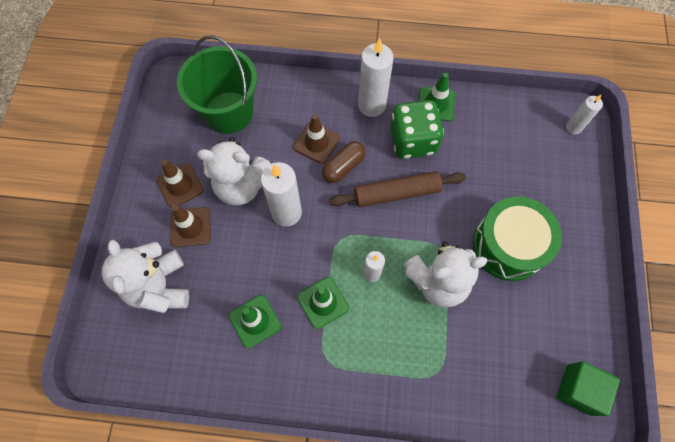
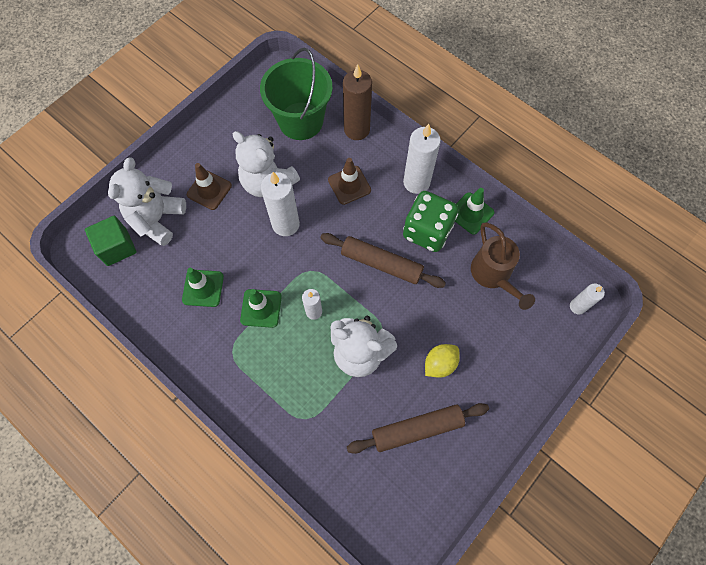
camera: 35 degrees right, 0 degrees up
(180, 185) = (225, 154): brown traffic cone -> none
(285, 90) = (356, 130): none -> brown candle
(343, 167) = (356, 217): brown capsule -> none
(493, 144) = (493, 276): none -> brown watering can
(508, 245) = (439, 364): green drum -> yellow lemon
(533, 313) = (417, 429): none -> brown rolling pin
(578, 389) = (405, 512): green cube -> green cube (117, 247)

